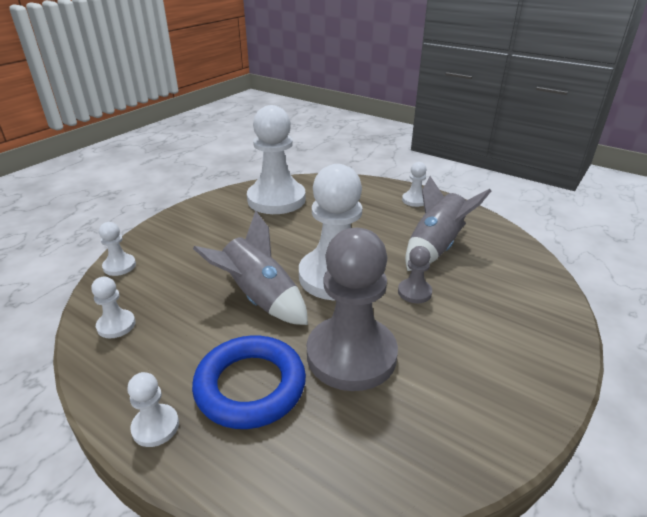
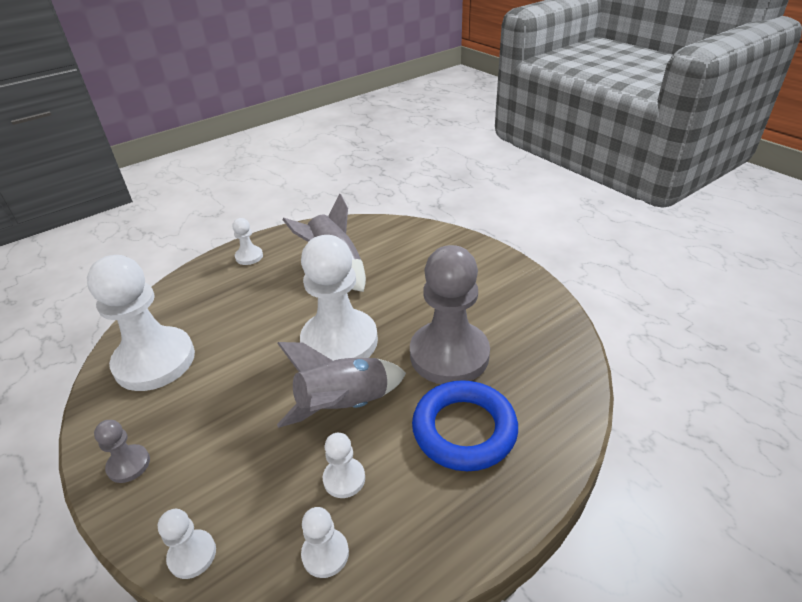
camera: 70 degrees left, 5 degrees up
(155, 426) = (493, 510): white pawn -> white pawn (344, 479)
(414, 292) = (389, 297): grey pawn -> grey pawn (129, 464)

